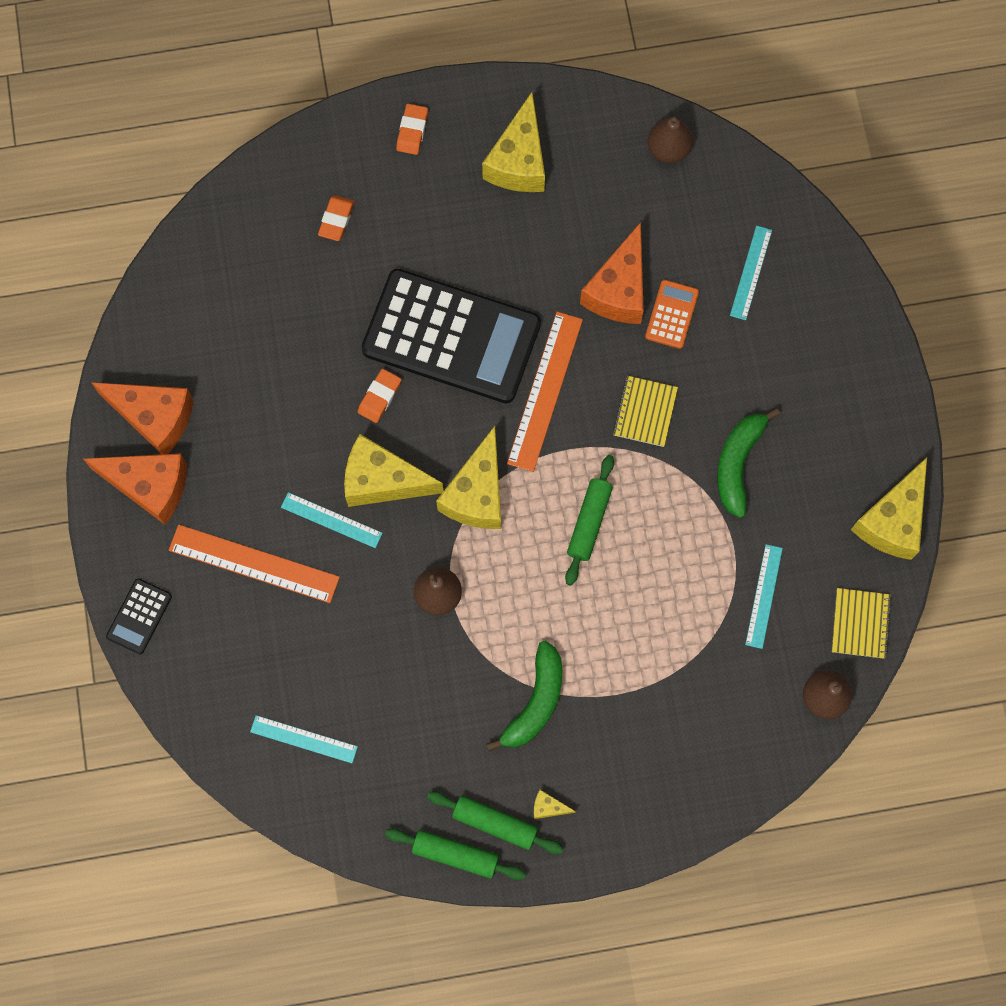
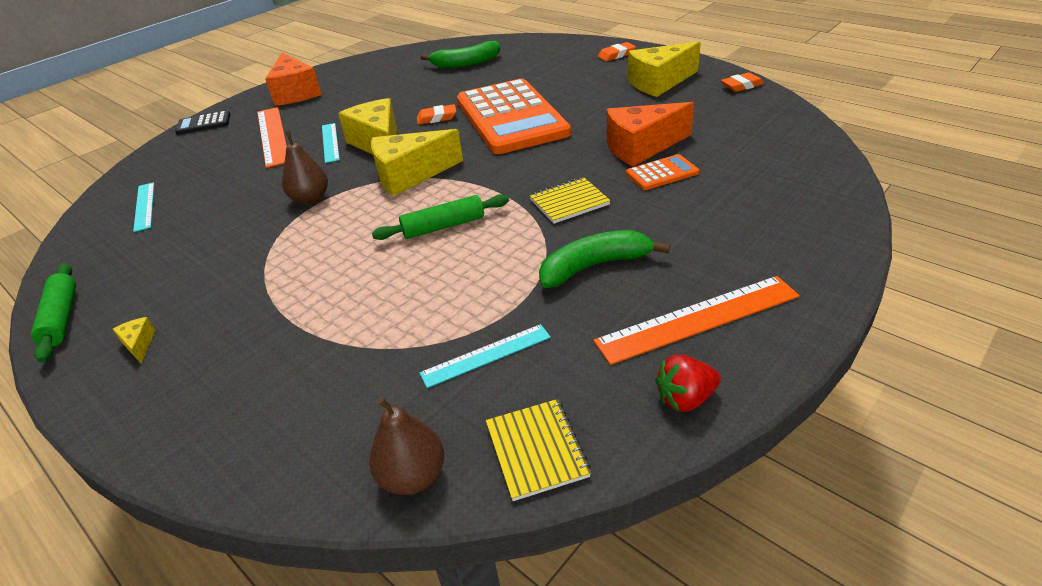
camera: 55 degrees right, 35 degrees down
(154, 418) = (341, 77): orange cheese -> none
(336, 220) = (529, 63): orange eraser -> orange eraser (741, 86)
(451, 337) = (511, 117): black calculator -> orange calculator
(494, 823) = (106, 323): green rolling pin -> none
(535, 702) = (249, 283): green banana -> green banana (466, 63)
(545, 391) = (523, 160): orange ruler -> orange ruler (698, 318)
(668, 149) = (768, 114): brown pear -> none
(751, 272) = (756, 185): turquoise ruler -> none
(860, 624) = (536, 450): yellow notebook -> yellow notebook turned 75 degrees counterclockwise
(892, 520) = (685, 398): yellow cheese -> red strawberry

